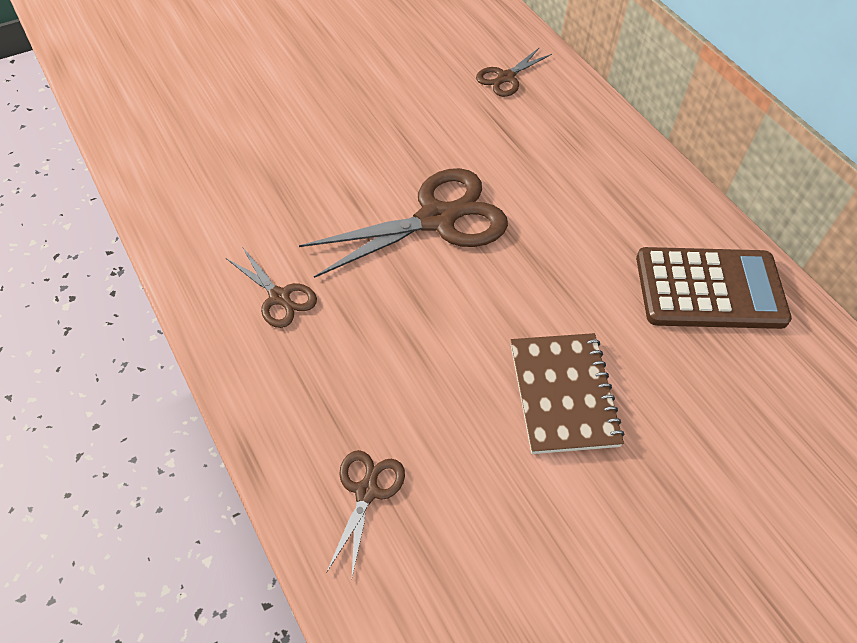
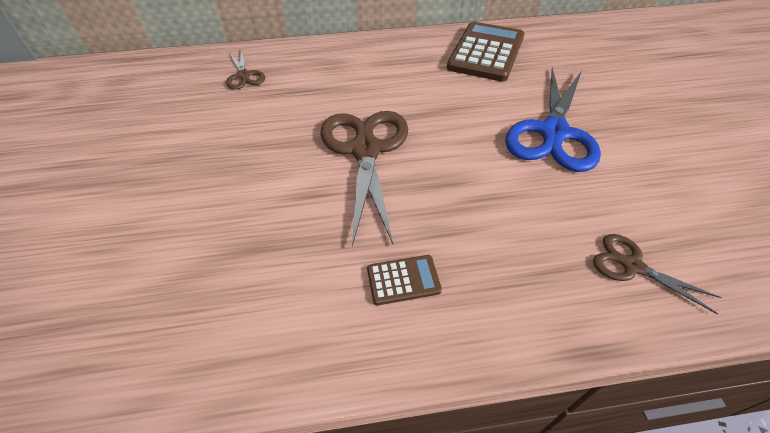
camera: 65 degrees left, 5 degrees down
(279, 297) = (403, 280): brown scissors -> brown calculator
(563, 394) = (553, 133): brown notebook -> blue scissors

